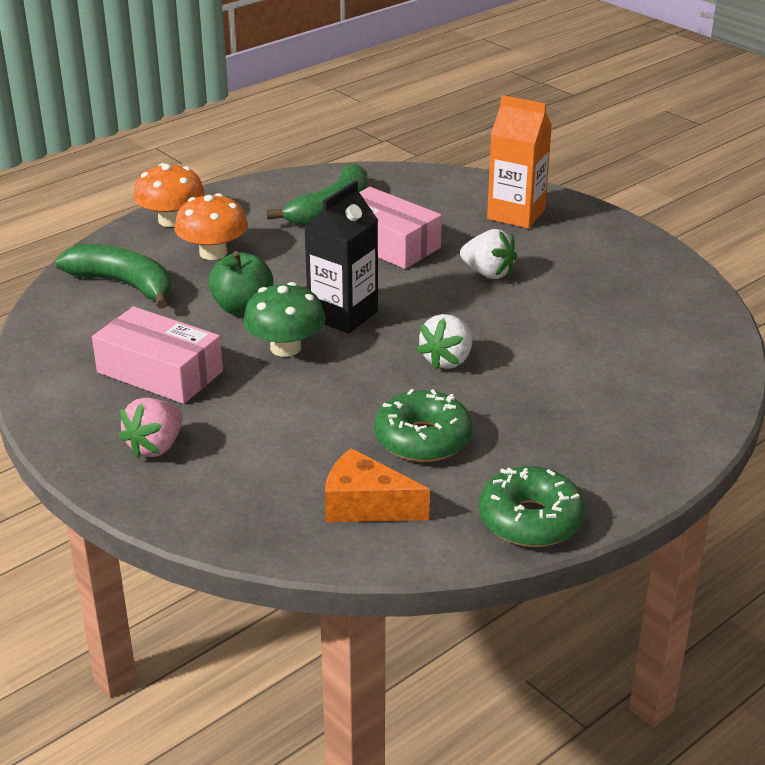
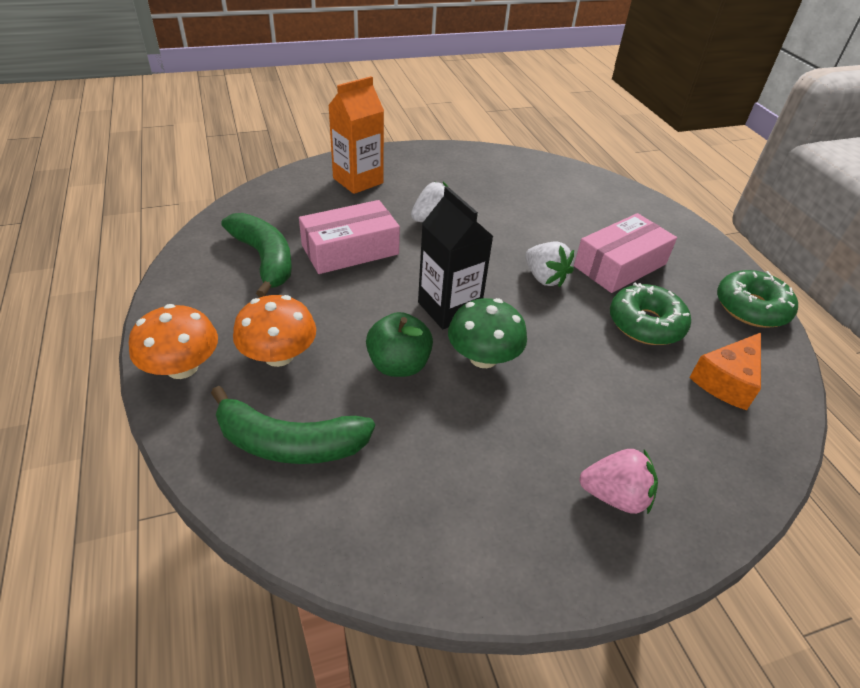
camera: 70 degrees left, 10 degrees up
(124, 285) = (289, 443): green banana -> green banana turned 135 degrees counterclockwise
(156, 446) = (615, 496): pink strawberry -> pink strawberry turned 45 degrees counterclockwise
(160, 372) = (483, 457): pink box -> pink box (620, 265)

